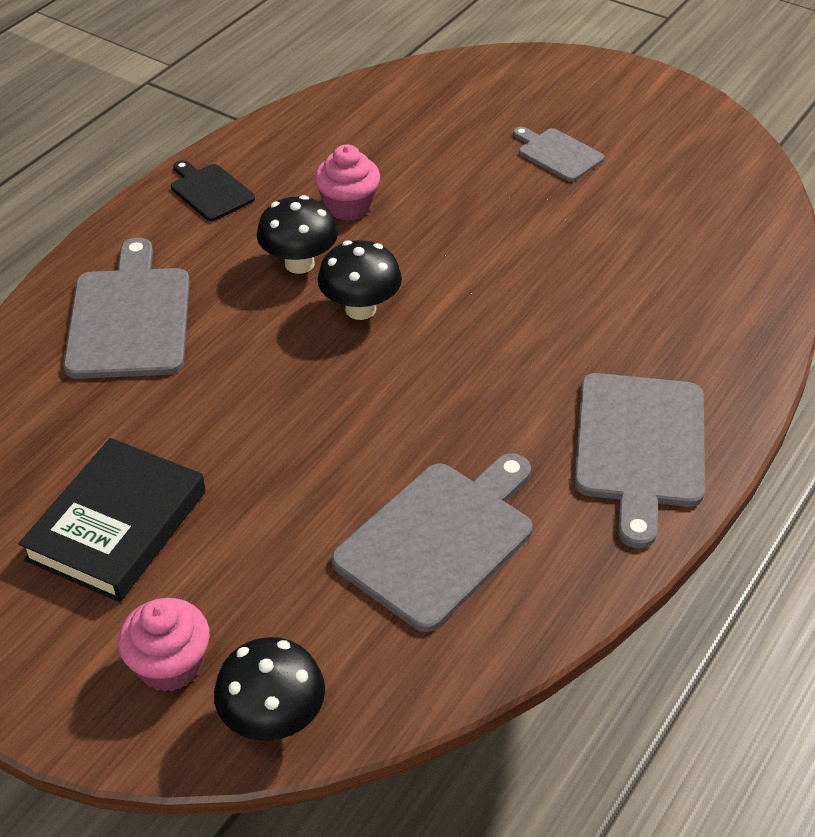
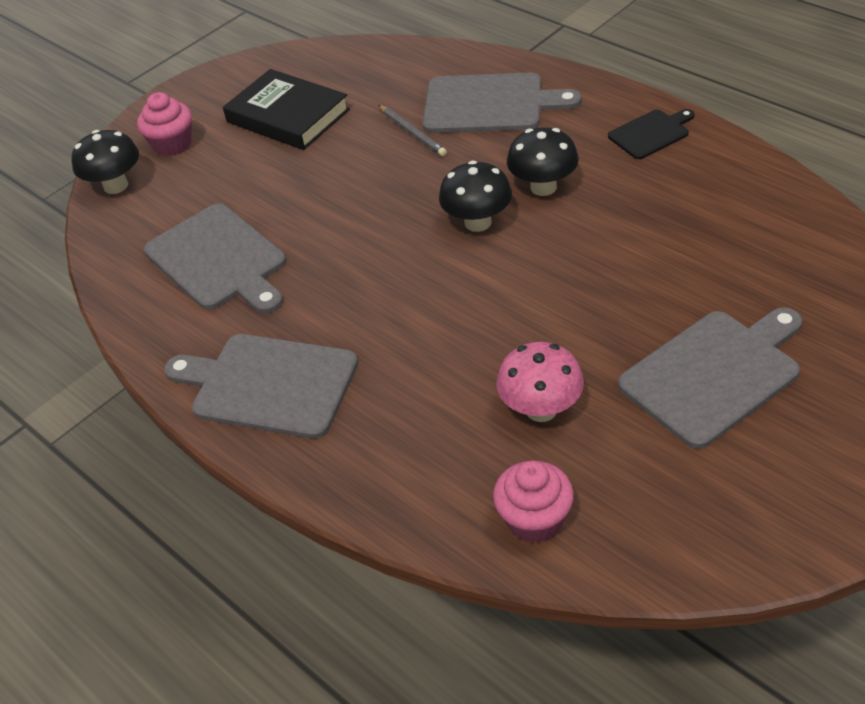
camera: 105 degrees right, 0 degrees up
(179, 383) = (412, 132): none -> grey pencil
(348, 206) = (624, 215): pink cupcake -> pink cupcake (534, 520)
(558, 154) = (714, 374): grey cutting board -> grey cutting board, size x1.81
(622, 247) = (541, 409): none -> pink mushroom

